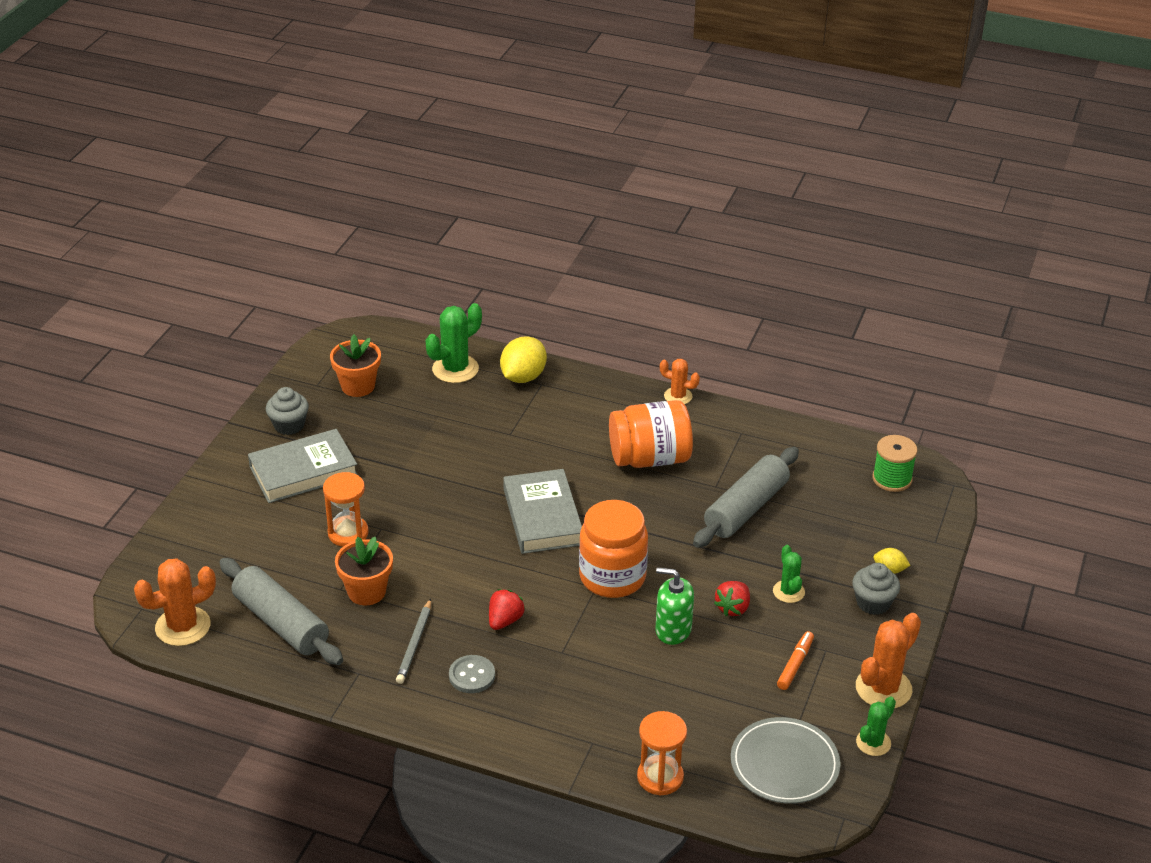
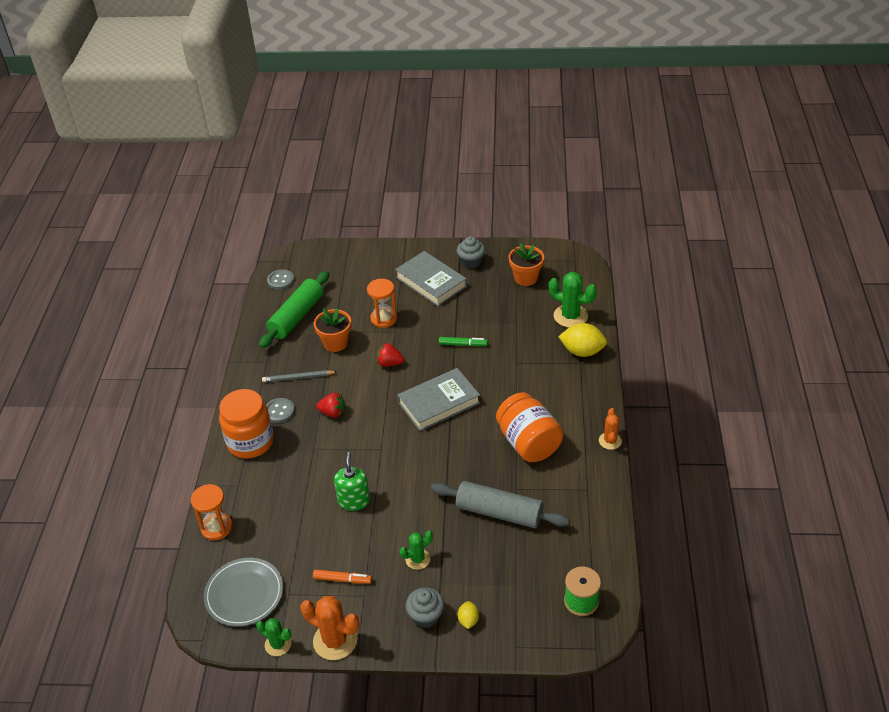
camera: 75 degrees right, 5 degrees up
(183, 626) = (281, 280): orange cactus -> grey button
(281, 623) = (297, 317): grey rolling pin -> green rolling pin
(448, 471) = (463, 344): none -> green marker
(612, 577) = (394, 455): orange jar -> orange jar (250, 442)
(733, 608) = (388, 529): red strawberry -> red strawberry (389, 363)

